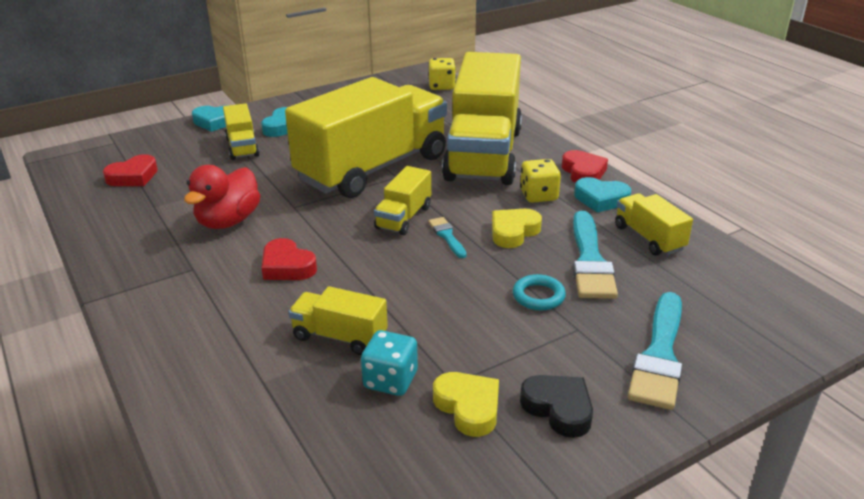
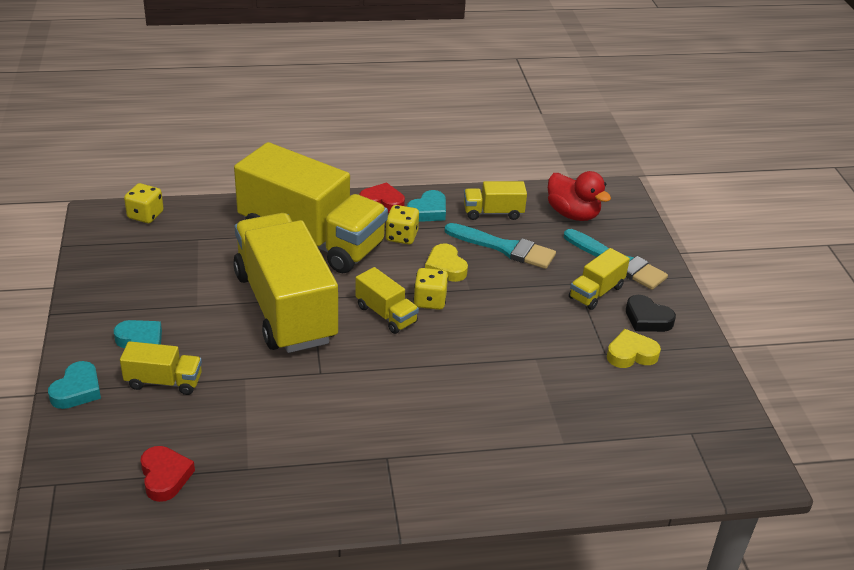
camera: 70 degrees left, 5 degrees up
(228, 221) = (317, 420): red duck -> red duck (573, 214)
(287, 266) = (419, 398): red heart -> none
(340, 336) = (530, 392): yellow truck -> yellow truck (596, 292)
(390, 380) = (590, 380): turquoise dice -> none
(447, 236) = (430, 301): turquoise brush -> yellow dice
(538, 296) = (533, 285): turquoise ring -> none
(558, 408) = (647, 319): black heart -> black heart turned 120 degrees counterclockwise

